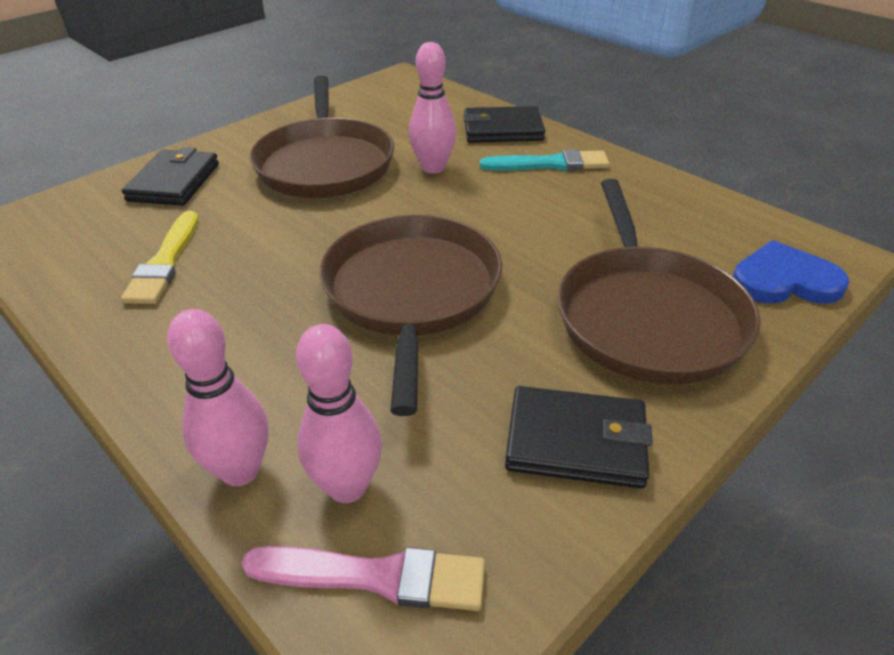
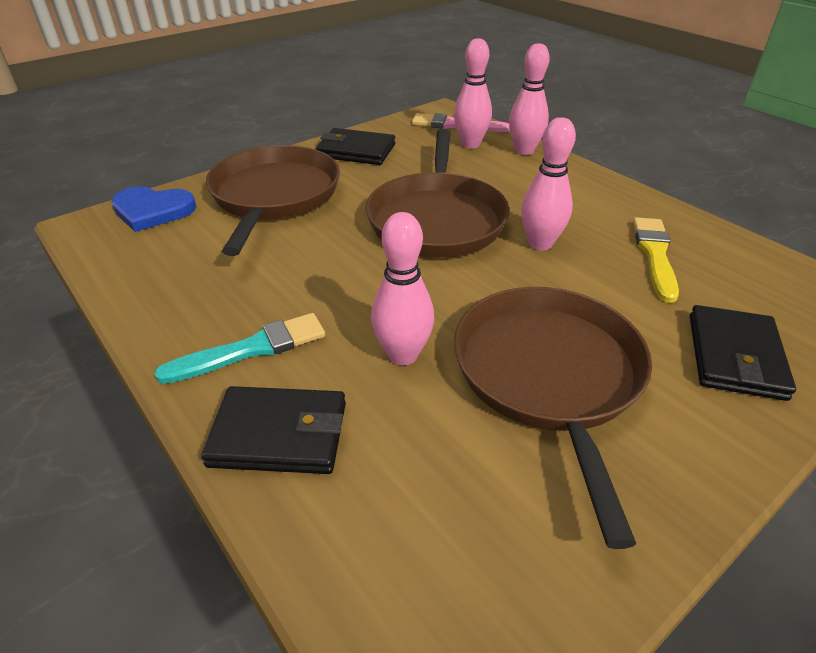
camera: 175 degrees left, 0 degrees up
(290, 267) = (540, 244): none -> pink bowling pin
(550, 164) = (251, 349): turquoise brush -> turquoise brush turned 150 degrees clockwise

